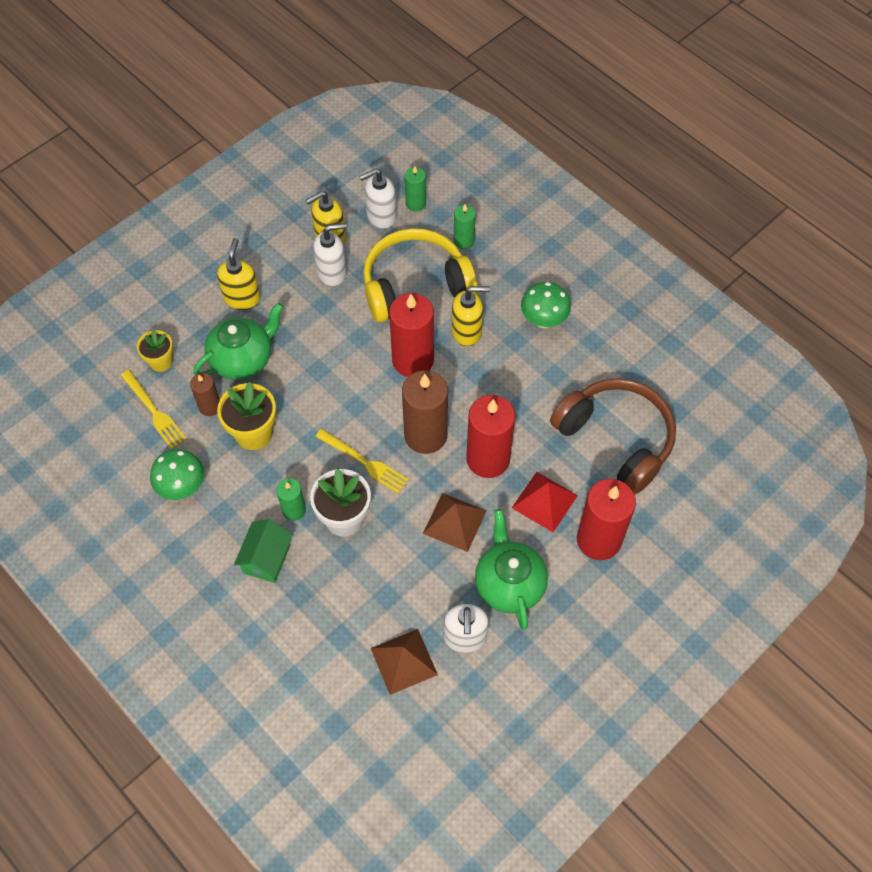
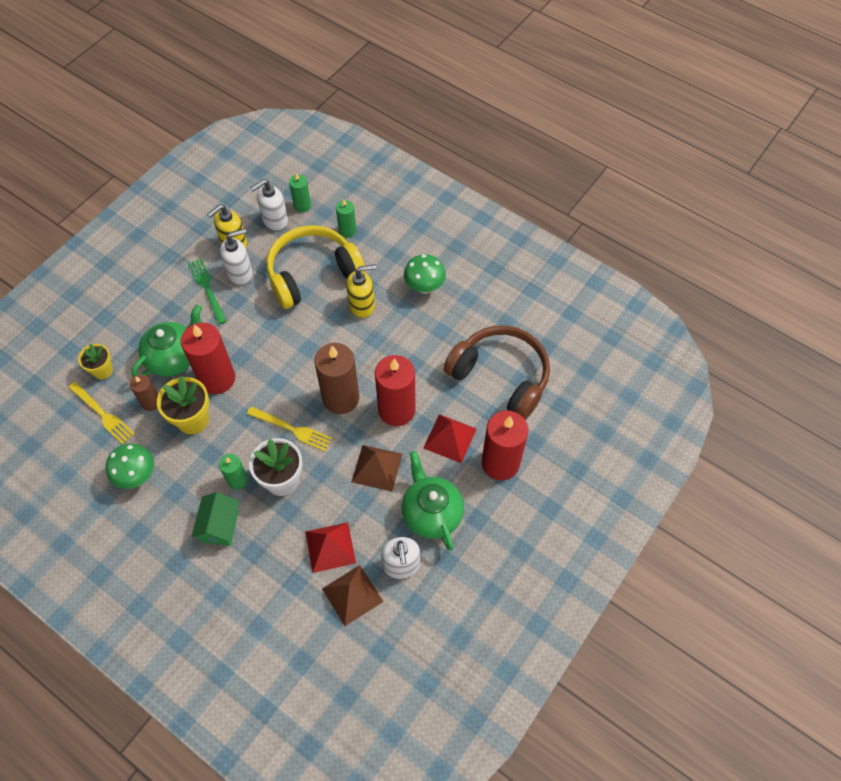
camera: 10 degrees left, 0 degrees up
(242, 298) = (166, 306): yellow soap dispenser -> none
(291, 285) = (207, 288): none -> green fork
(387, 603) = (330, 547): none -> red pyramid
(413, 360) = (320, 336): red candle -> red candle (217, 378)

